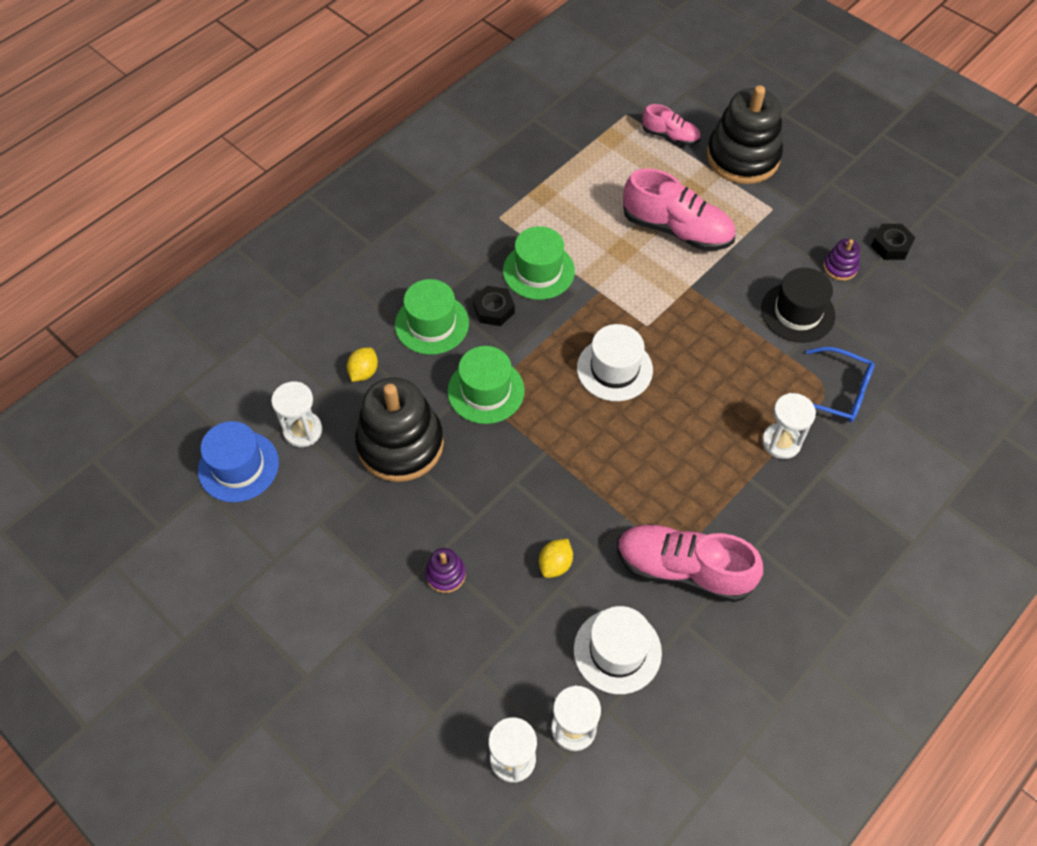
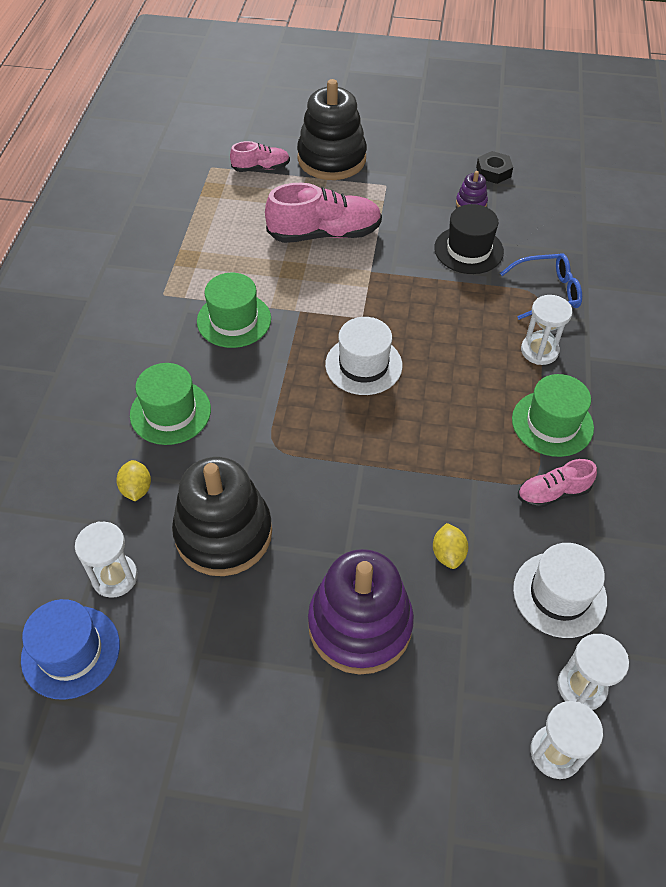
camera: 35 degrees left, 5 degrees down
(445, 574) = (360, 625): purple stacking toy -> purple stacking toy, size x2.32
(486, 391) = (267, 442): green hat -> green hat (552, 423)
(493, 309) = (219, 371): black nut -> none
(683, 569) = (552, 493): pink shoe -> pink shoe, size x0.55

